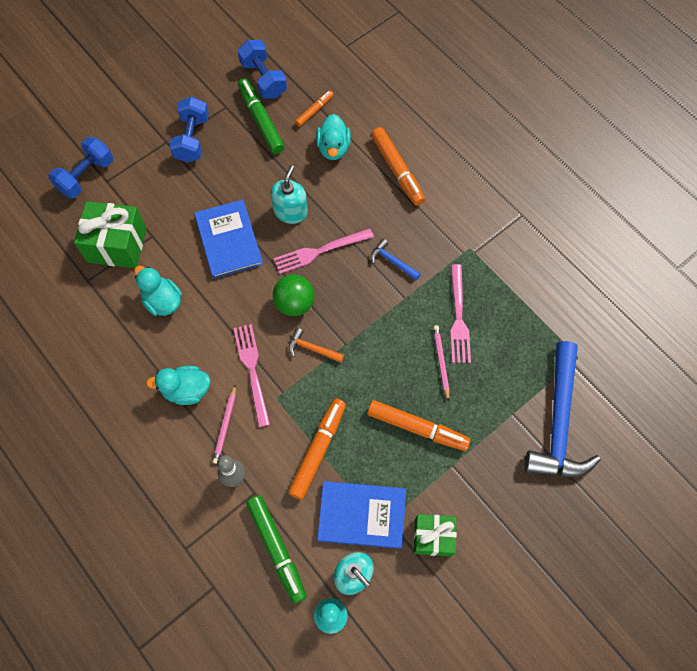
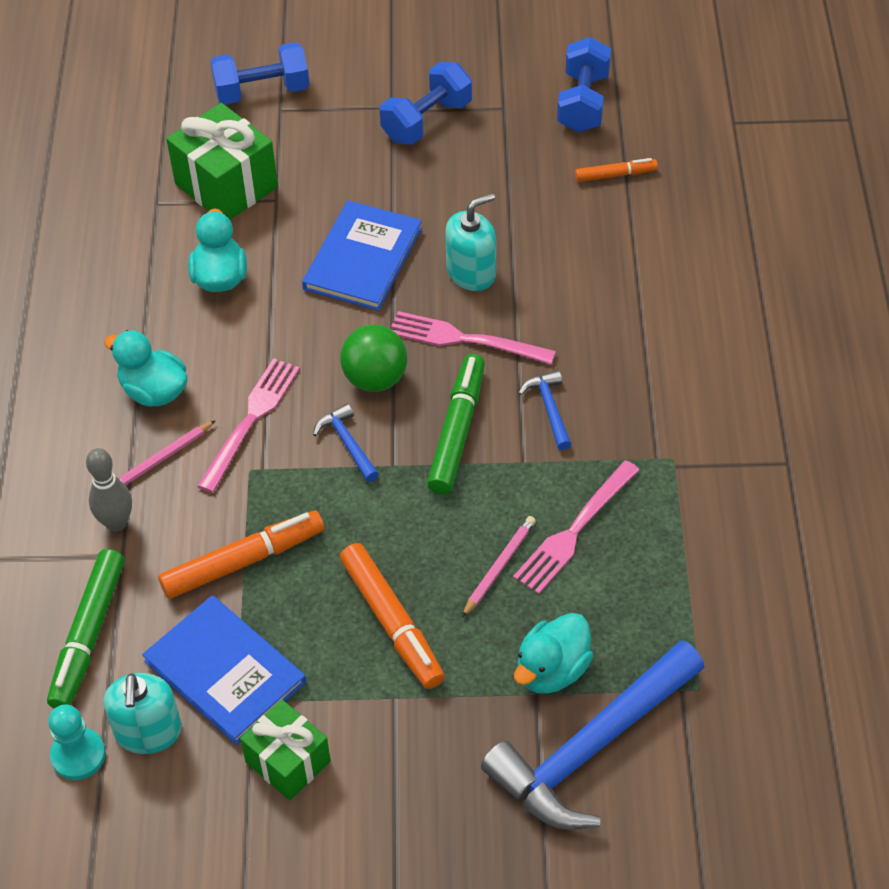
camera: 40 degrees right, 15 degrees down
(261, 120) = (534, 147): green marker -> green marker (457, 431)
(312, 348) = (347, 443): orange hammer -> blue hammer
(333, 148) = (599, 231): turquoise duck -> turquoise duck (552, 670)
(397, 170) = (661, 306): orange marker -> none

